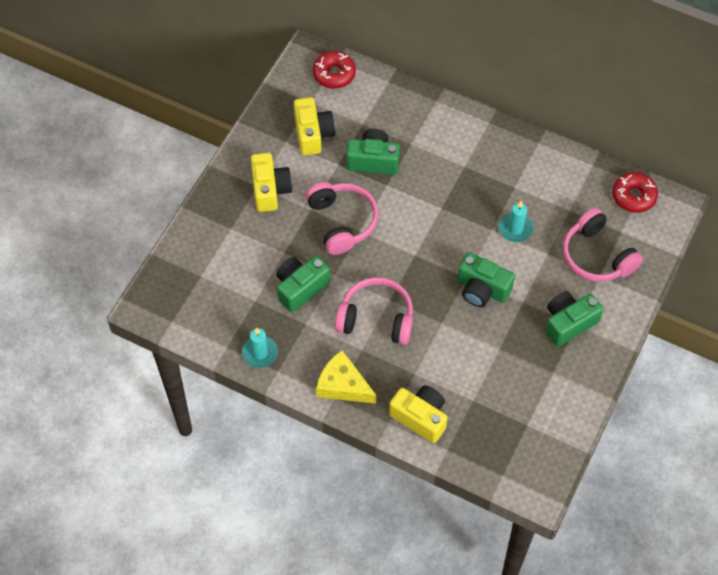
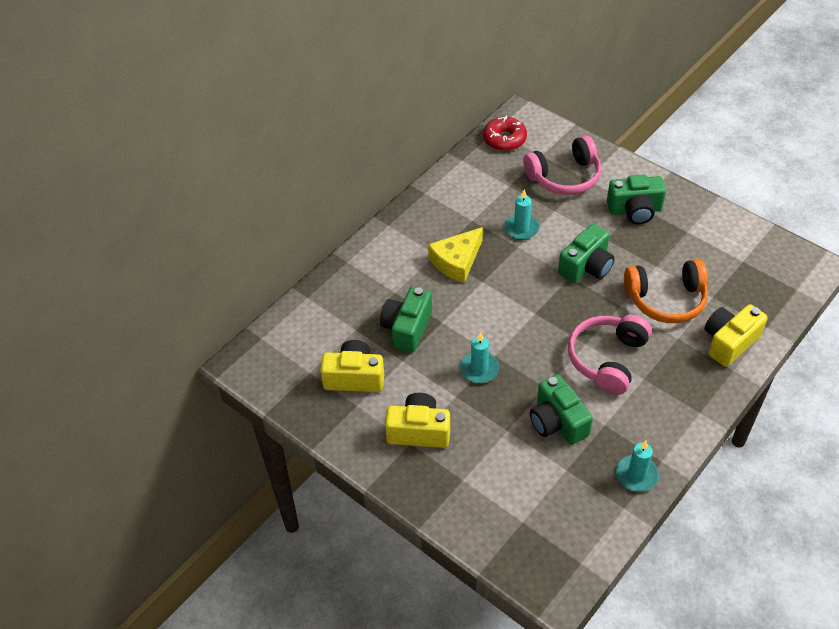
camera: 75 degrees left, 10 degrees down
(334, 74) = (279, 344): red donut -> none
(342, 222) = (479, 369): pink headphones -> turquoise candle
(343, 385) = (685, 402): yellow cheese -> yellow cheese (456, 261)
(458, 360) = (666, 299): none -> orange headphones
(568, 323) = (635, 210): green camera -> green camera turned 75 degrees counterclockwise

